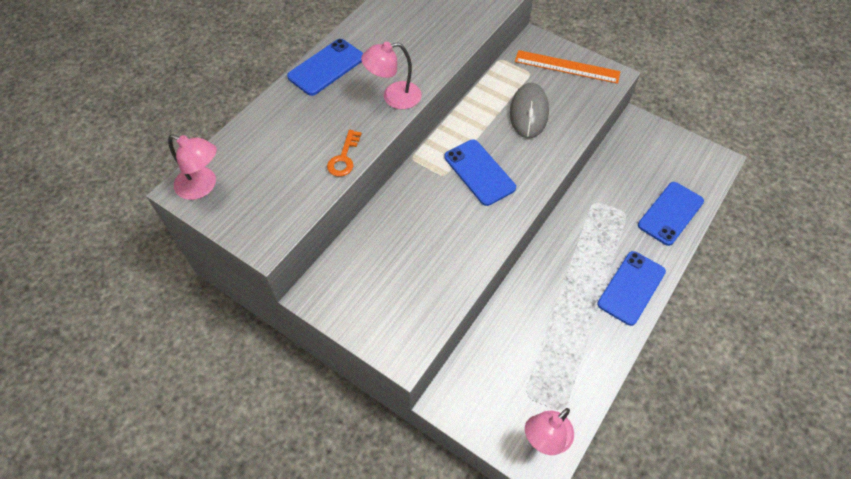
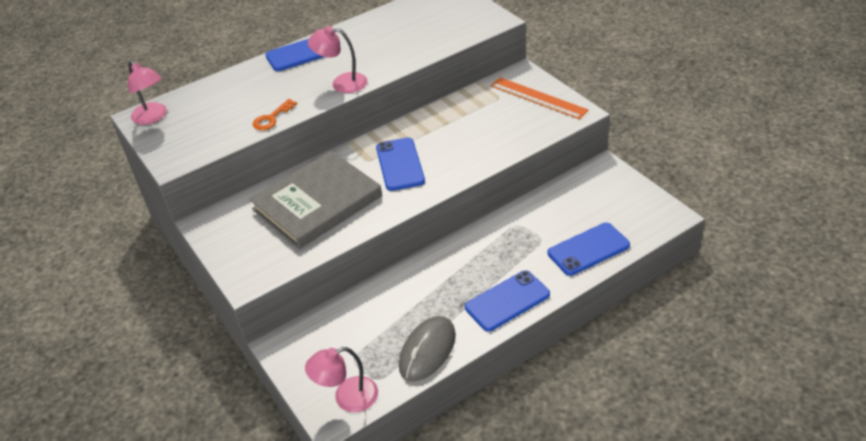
camera: 25 degrees right, 15 degrees down
(422, 238) = (317, 203): none -> grey book
(529, 113) = (476, 127): grey mouse -> grey mouse (427, 351)

